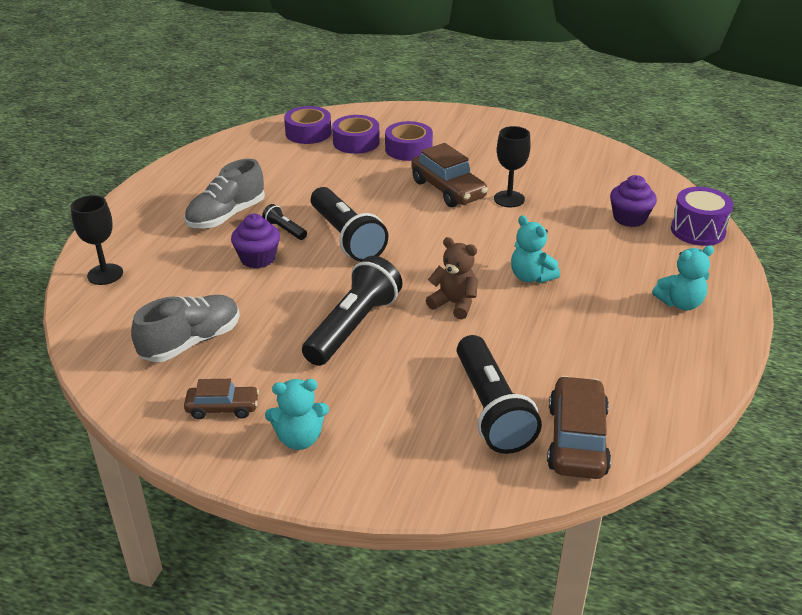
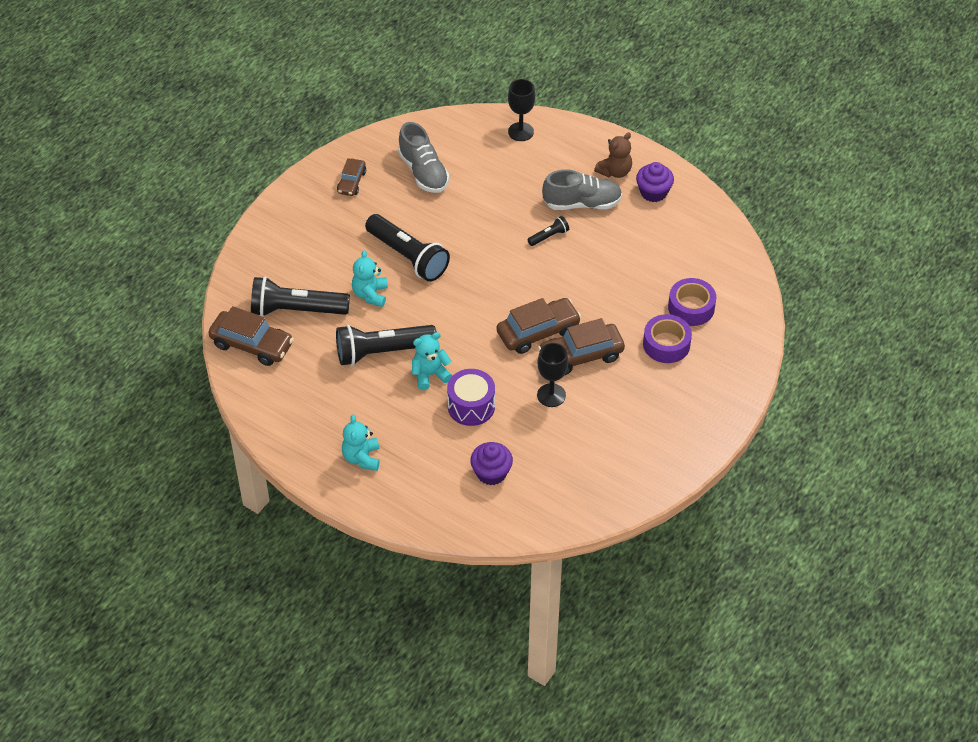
camera: 105 degrees right, 15 degrees up
(226, 216) = (582, 203): grey shoe -> grey shoe turned 120 degrees clockwise
(258, 258) = (513, 216): purple cupcake -> purple cupcake (653, 192)
(299, 438) = (310, 214): turquoise teddy bear -> turquoise teddy bear (370, 294)
(308, 133) = (720, 275): purple tape -> none
(346, 237) = (525, 272): black flashlight -> black flashlight (382, 352)
(429, 217) = (538, 332): none -> brown car
(454, 304) = (413, 318): brown teddy bear -> brown teddy bear (615, 171)
(698, 231) = (455, 516): purple drum -> purple drum (471, 406)

